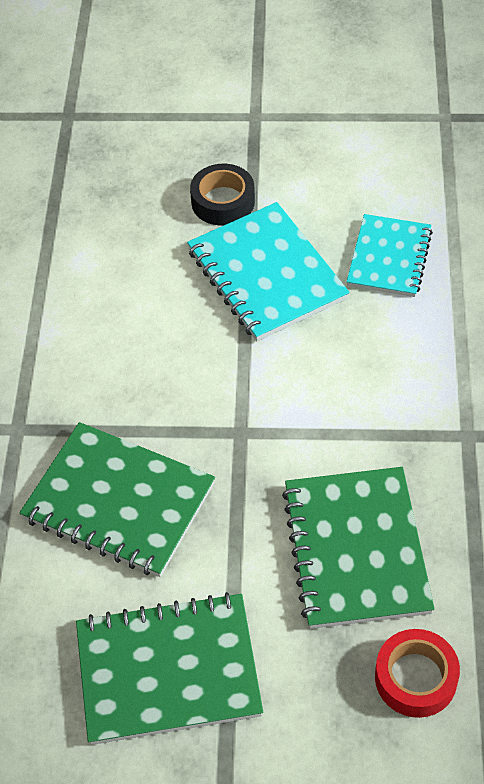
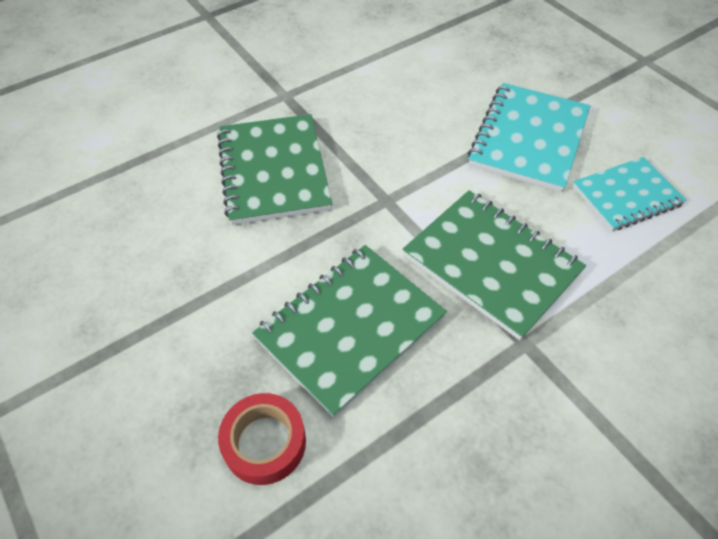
camera: 50 degrees right, 0 degrees up
(168, 671) = (161, 274): green notebook -> green notebook (491, 264)
(223, 201) = (559, 85): black tape -> none

